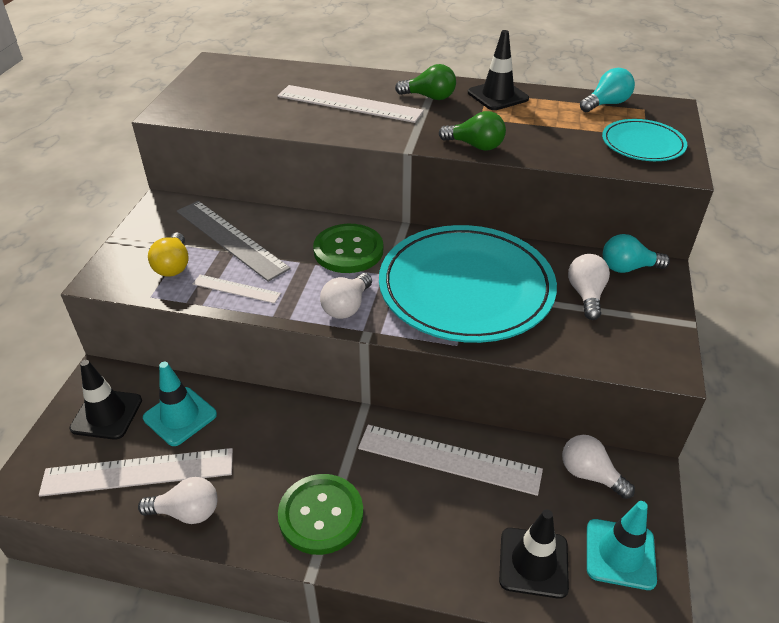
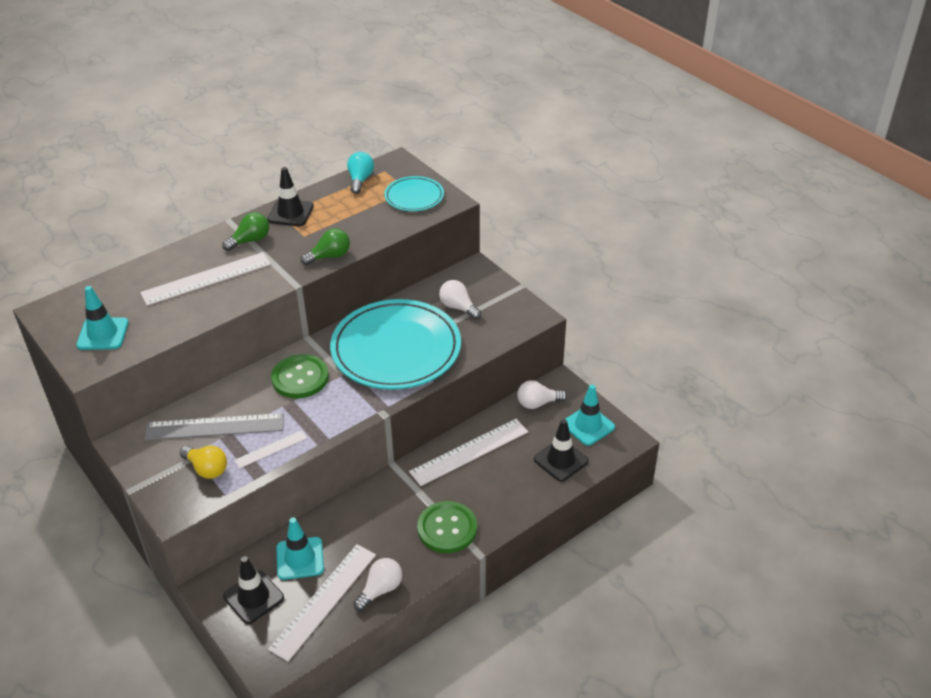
camera: 50 degrees left, 0 degrees up
(218, 97) = (103, 334): none -> turquoise traffic cone
(347, 307) = (350, 407): white light bulb -> none
(628, 268) = (458, 277): turquoise light bulb -> none

